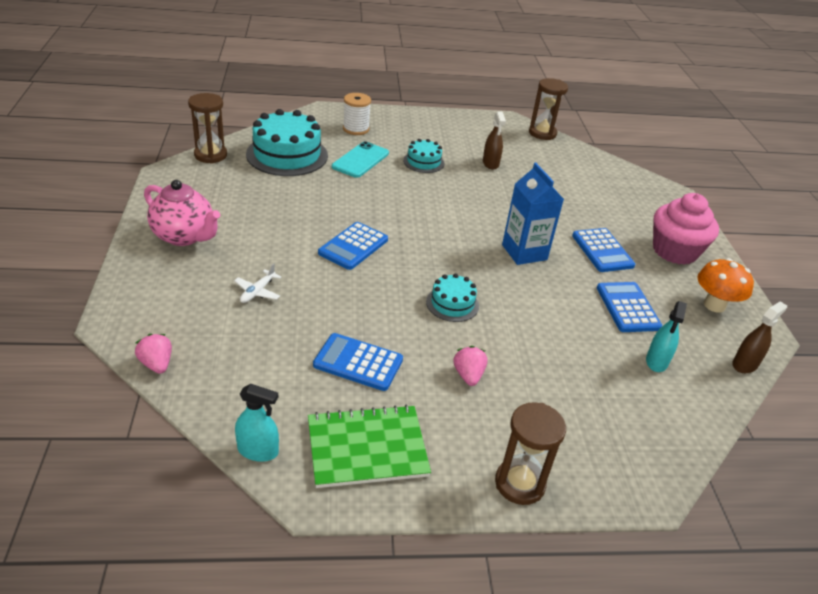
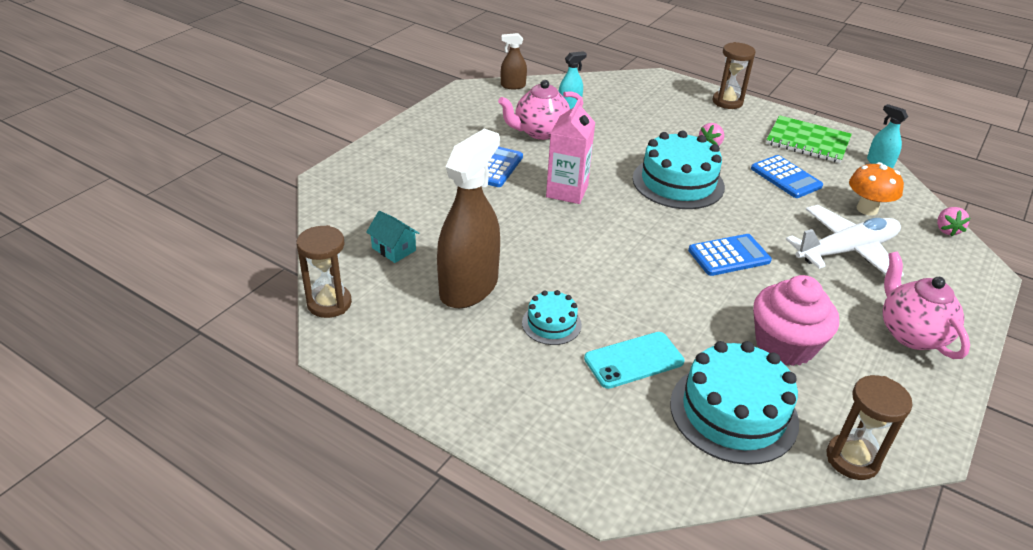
camera: 140 degrees left, 0 degrees up
(257, 292) = (846, 251): white plane -> white plane, size x2.45
(356, 129) = (590, 425): white spool -> none
(452, 304) = (678, 182): turquoise cake -> turquoise cake, size x1.91
(490, 163) = (469, 287): brown spray bottle -> brown spray bottle, size x2.15
(524, 252) = (567, 191): blue carton -> pink carton
(560, 168) = (394, 249): none -> turquoise house
(627, 307) = (540, 132): blue calculator -> pink teapot
(674, 251) = (430, 144): pink cupcake -> pink cupcake (784, 345)
(714, 305) = (471, 110): orange mushroom -> orange mushroom (867, 209)

